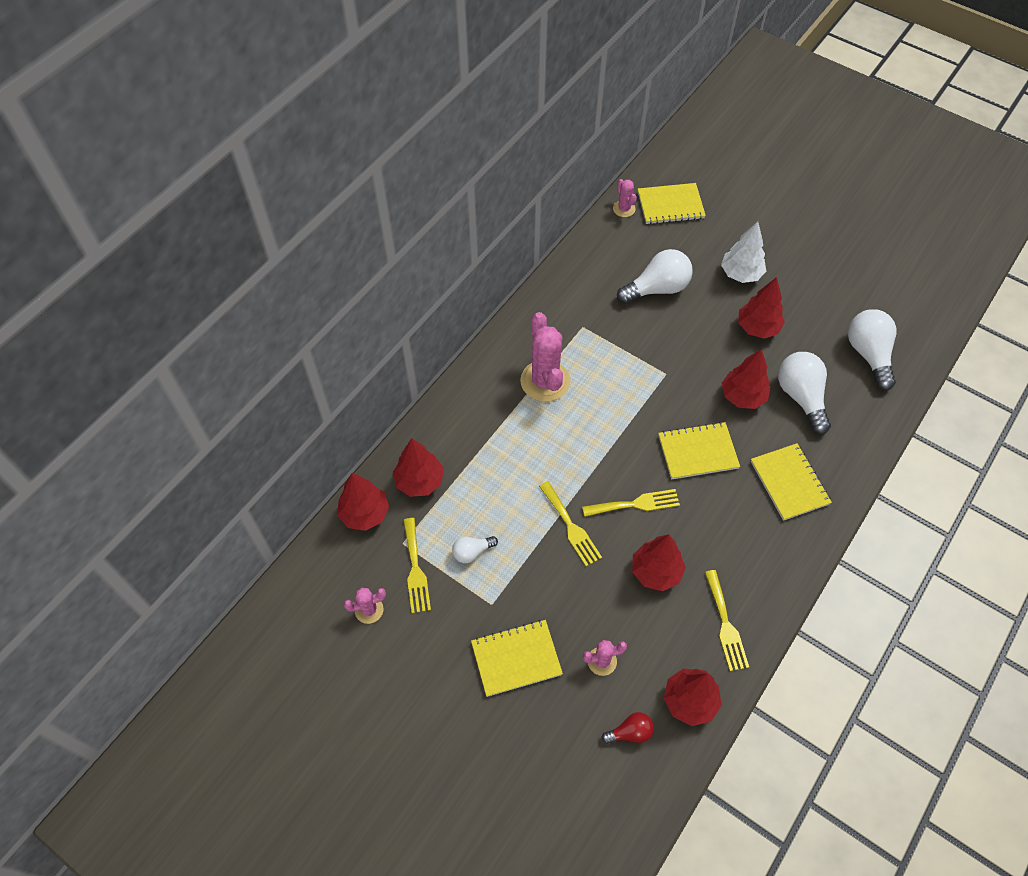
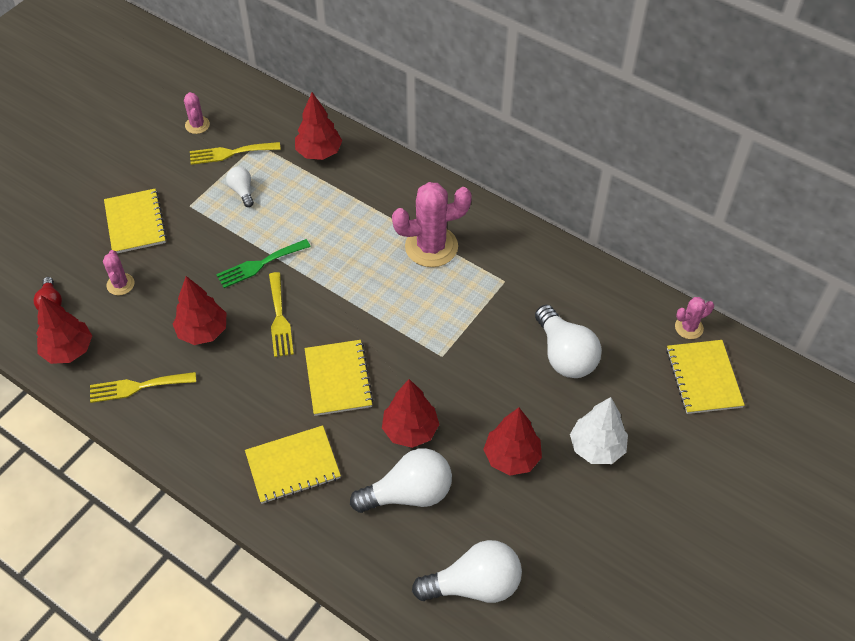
camera: 90 degrees right, 5 degrees down
(365, 514) = (289, 117): red tree -> none
(571, 527) = (260, 264): yellow fork -> green fork

